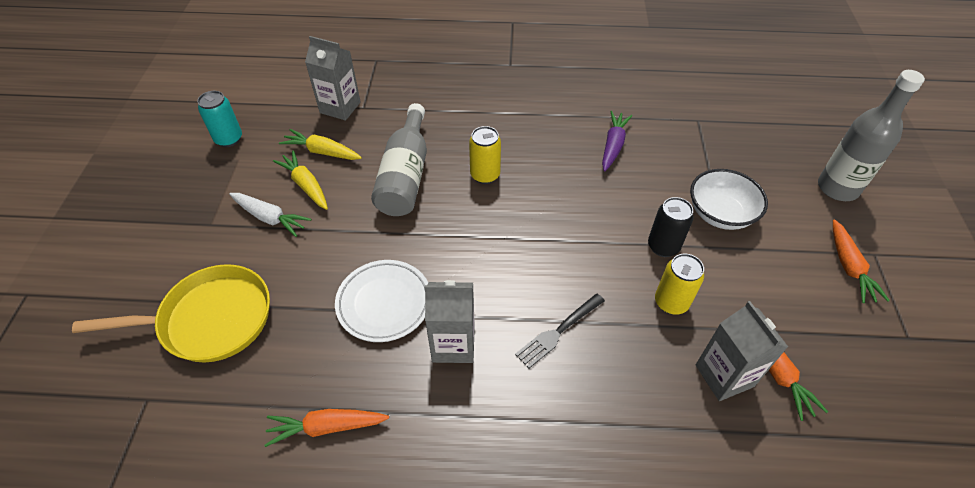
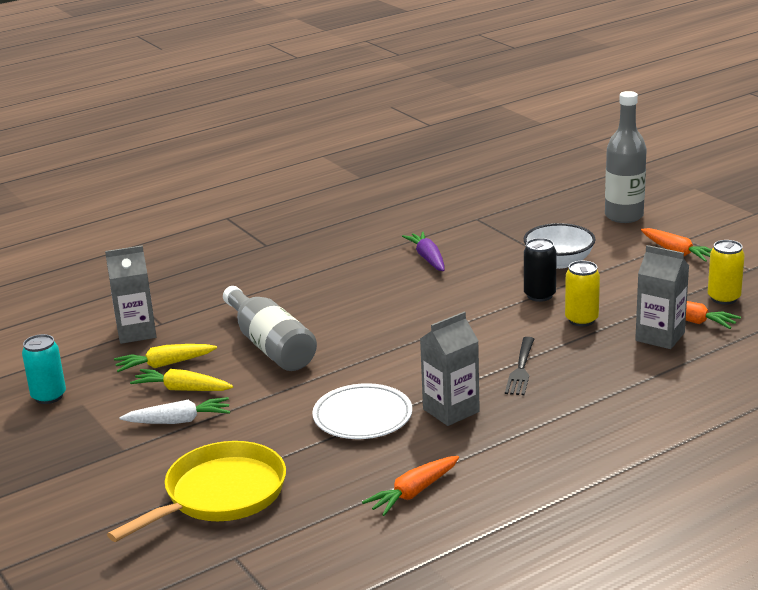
camera: 35 degrees left, 25 degrees down
(485, 175) = (343, 317): yellow can -> yellow can (723, 298)

